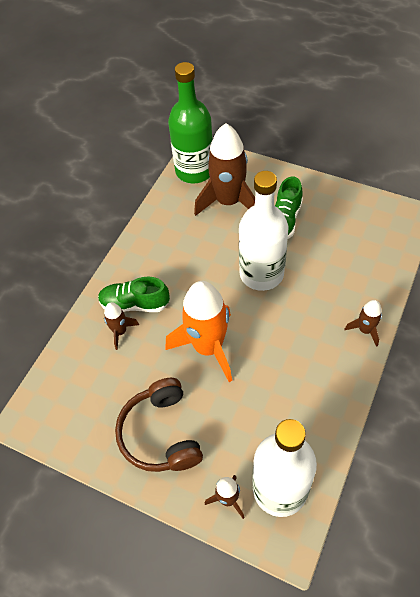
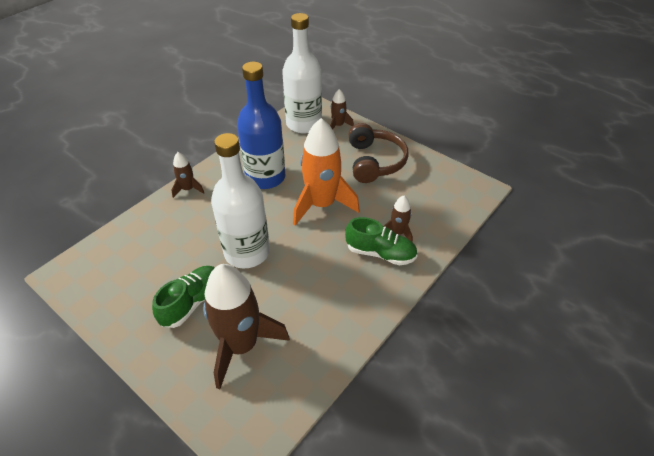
camera: 170 degrees left, 10 degrees down
(194, 171) = (265, 411): green bottle -> none
(287, 370) = (265, 177): none -> blue bottle

